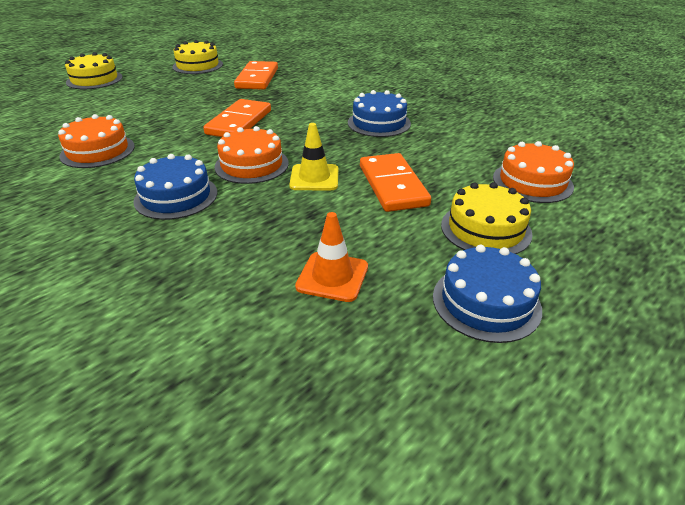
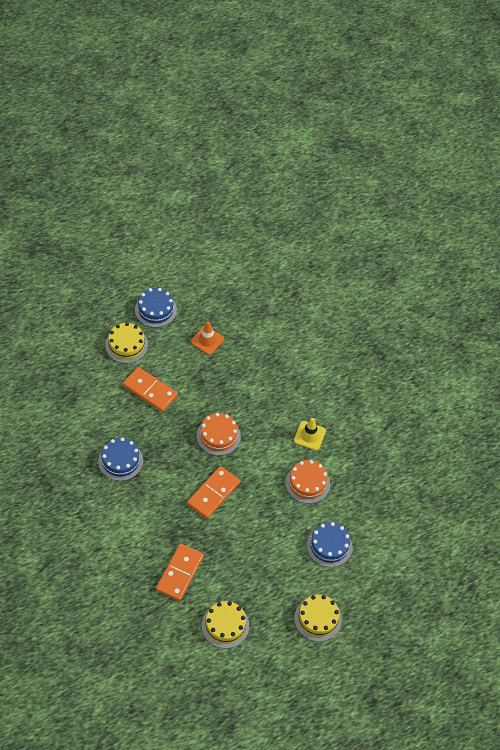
camera: 165 degrees left, 20 degrees up
(176, 196) = (264, 418): blue cake -> blue cake (329, 546)
(314, 178) = (188, 411): yellow traffic cone -> yellow traffic cone (309, 435)
(392, 185) = (150, 390): orange domino -> orange domino turned 60 degrees counterclockwise
(532, 182) = (75, 369): orange cake -> none

